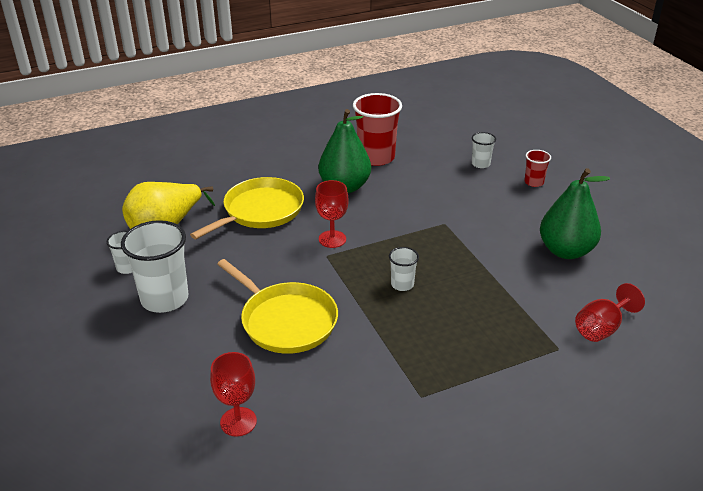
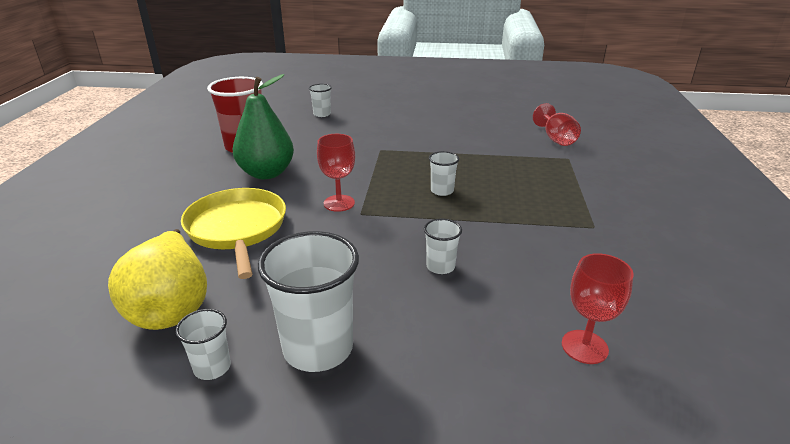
camera: 60 degrees left, 5 degrees down
(286, 321) = (440, 266): yellow pan -> white cup
(534, 182) = (371, 106): red cup -> none
(565, 251) = (463, 122): green pear -> none

